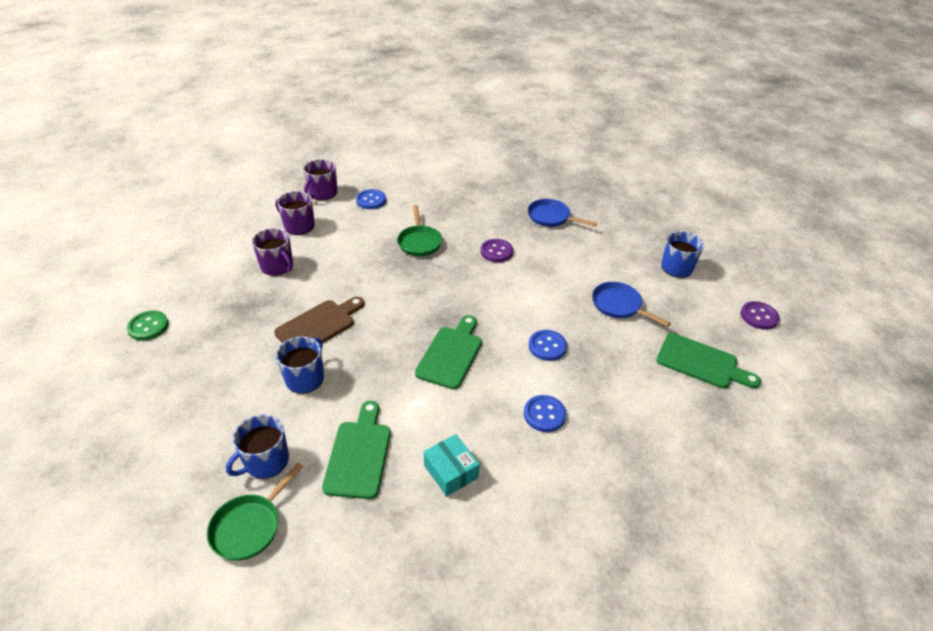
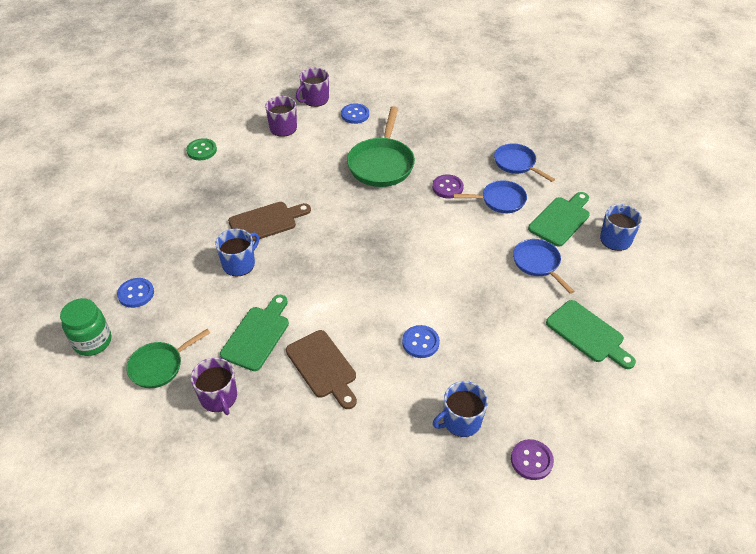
camera: 20 degrees right, 5 degrees up
(148, 326) = (135, 193): green button -> green button (202, 150)
(148, 520) = (92, 342): none -> green jar
(266, 461) = (187, 322): blue mug -> blue mug (461, 421)
(277, 266) = (252, 162): purple mug -> purple mug (219, 397)
(419, 242) = (381, 164): green pan -> green pan, size x1.60
(451, 354) = (365, 272): green cutting board -> green cutting board (561, 219)
(451, 471) = (323, 367): turquoise box -> brown cutting board
(547, 346) = (451, 285): blue button -> blue button (136, 294)
(553, 254) = (500, 200): none -> blue pan
(759, 316) = (672, 305): purple button -> purple button (531, 460)

